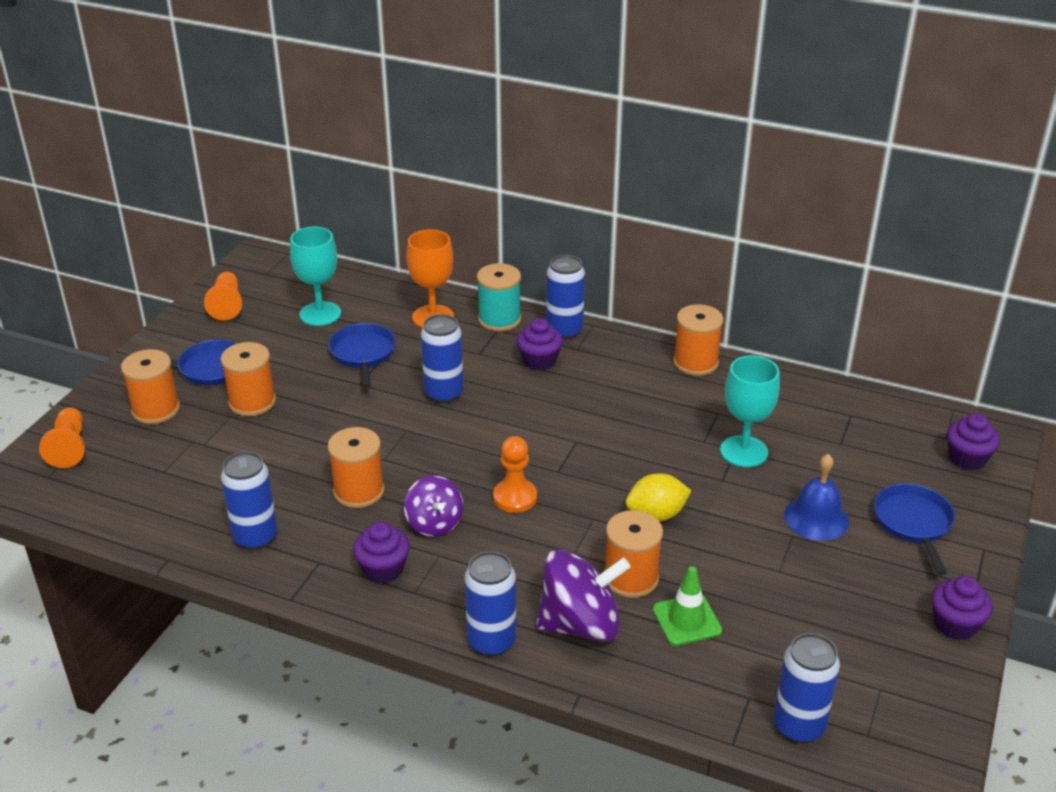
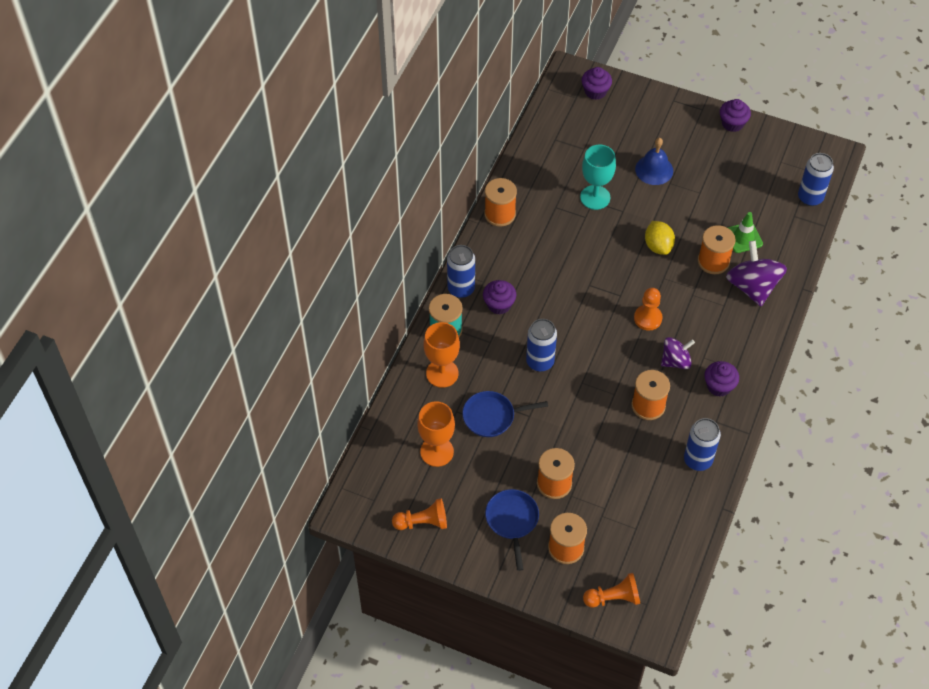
camera: 90 degrees left, 20 degrees up
(320, 314) = (437, 451): turquoise goblet -> orange goblet
(491, 641) = (770, 329): blue can -> none
(913, 524) = (655, 126): blue pan -> none

